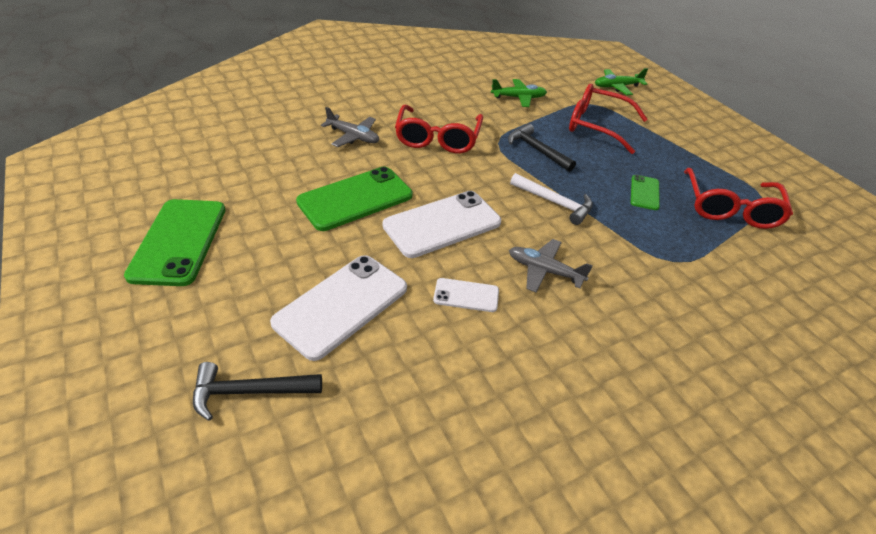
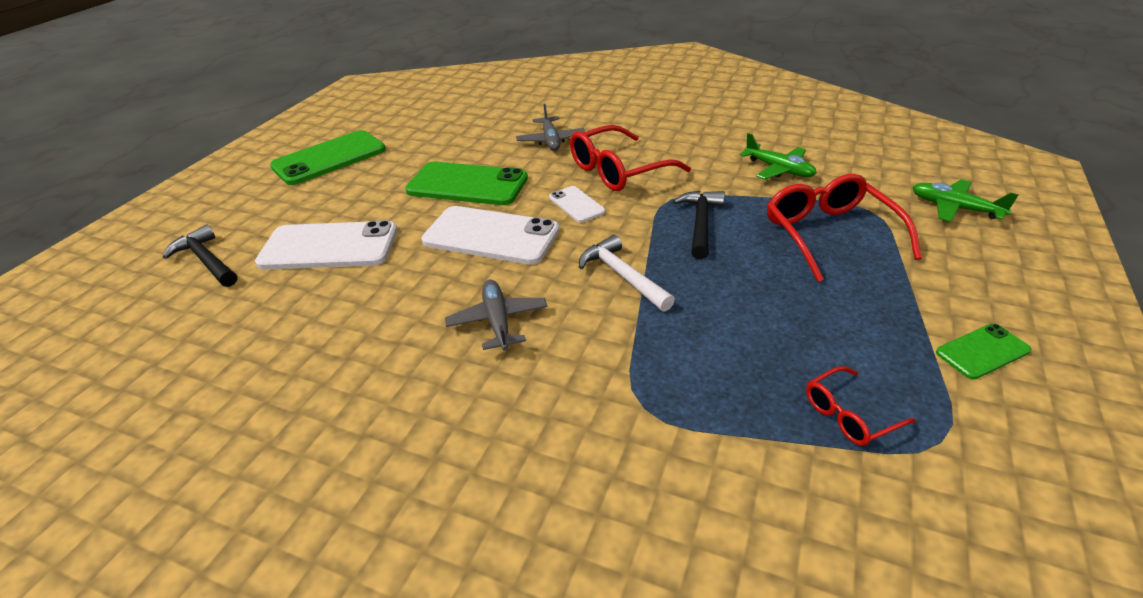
camera: 55 degrees right, 5 degrees down
(466, 295) = (407, 295): white phone -> white phone (576, 204)
(554, 203) = (622, 276): white hammer -> white hammer turned 150 degrees clockwise
(644, 193) = (751, 326): green phone -> green phone (982, 351)
(730, 208) = (849, 415): red glasses -> red glasses, size x0.52

